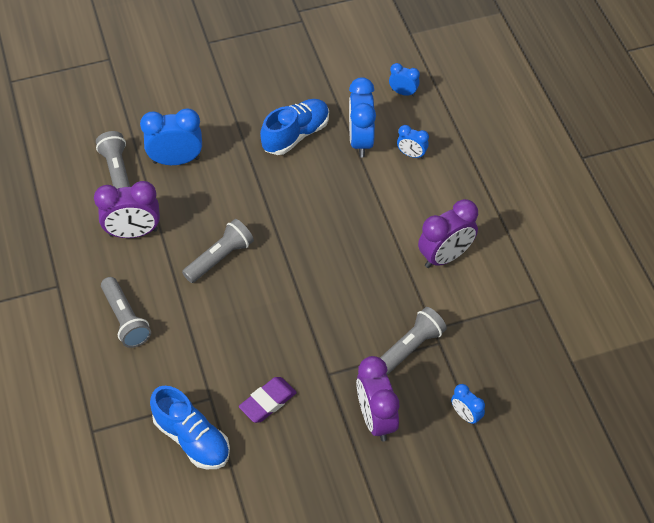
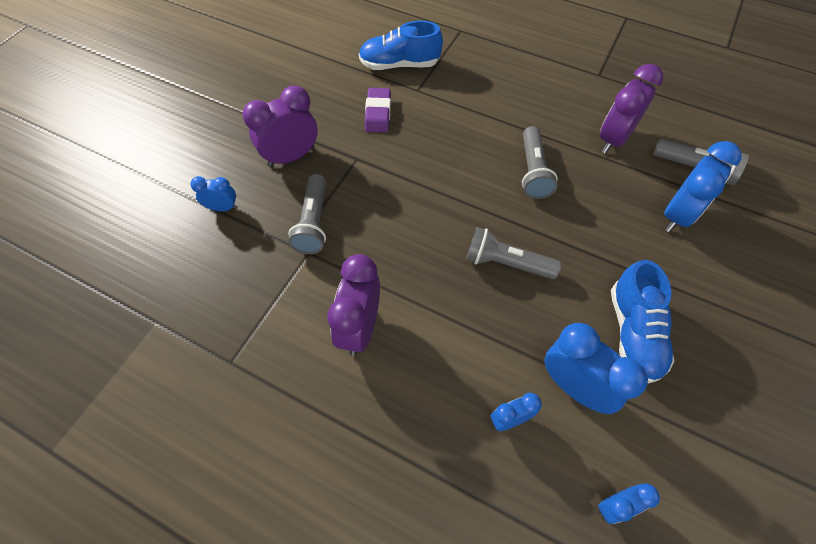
camera: 135 degrees right, 5 degrees up
(125, 319) = (531, 89): grey flashlight -> grey flashlight (506, 263)
(376, 418) = (291, 157): purple clock -> purple clock turned 60 degrees counterclockwise

